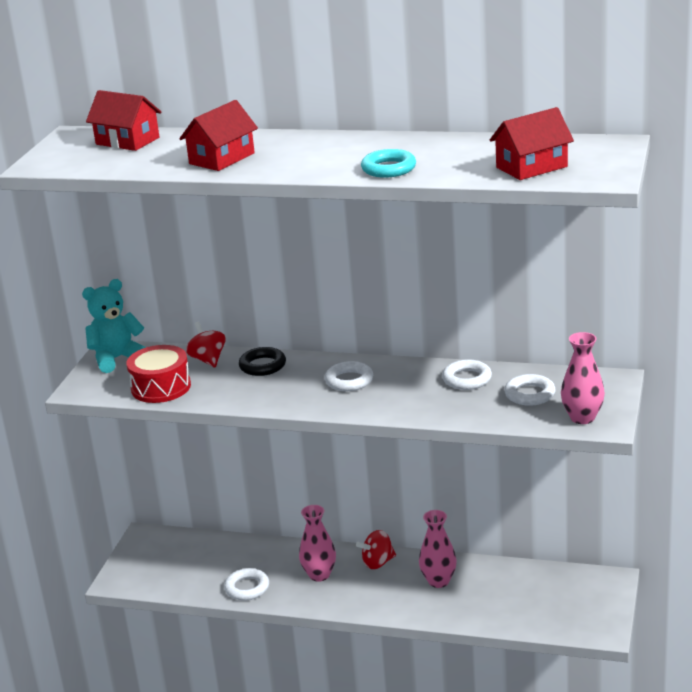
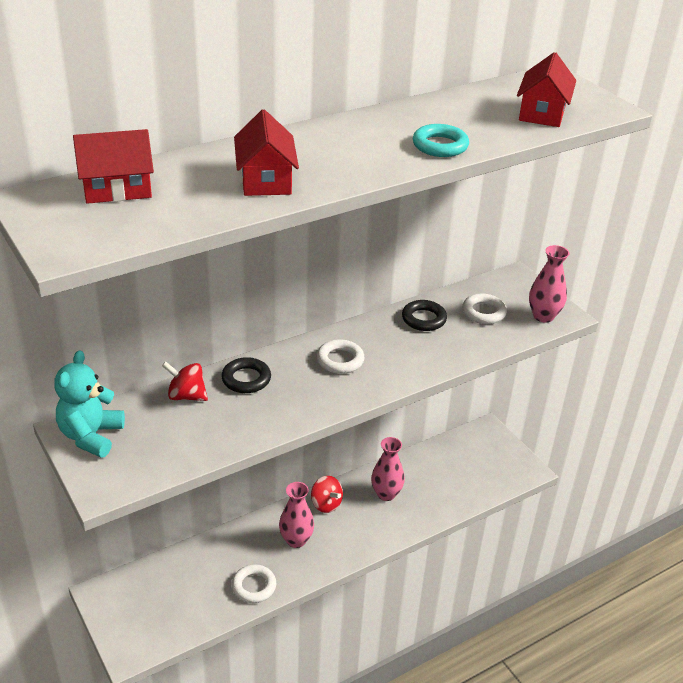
camera: 50 degrees left, 10 degrees up
(161, 387) = (184, 445): red drum -> none
(377, 563) = (326, 504): red spinning top -> red spinning top turned 60 degrees counterclockwise
(467, 379) = (424, 319): white ring -> black ring

